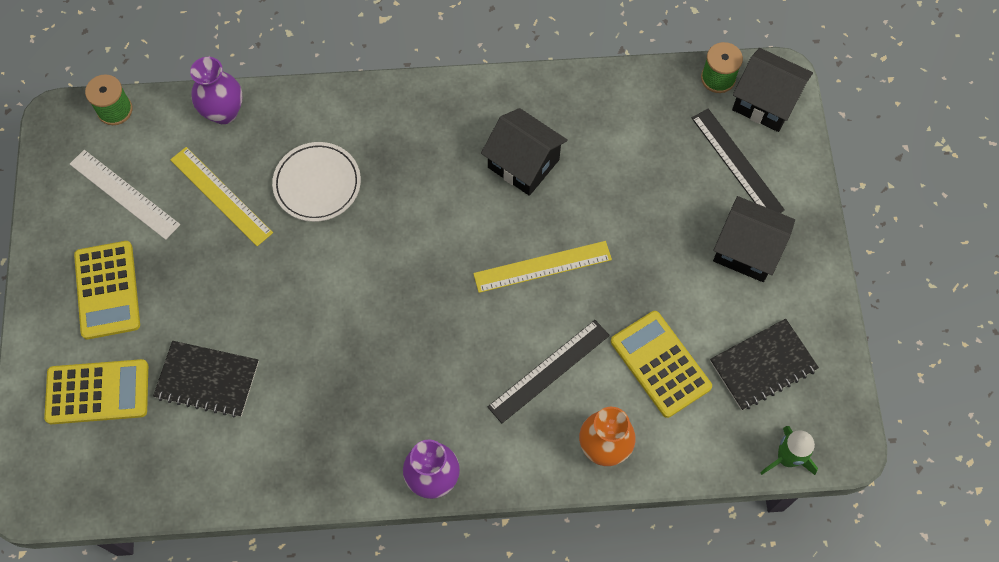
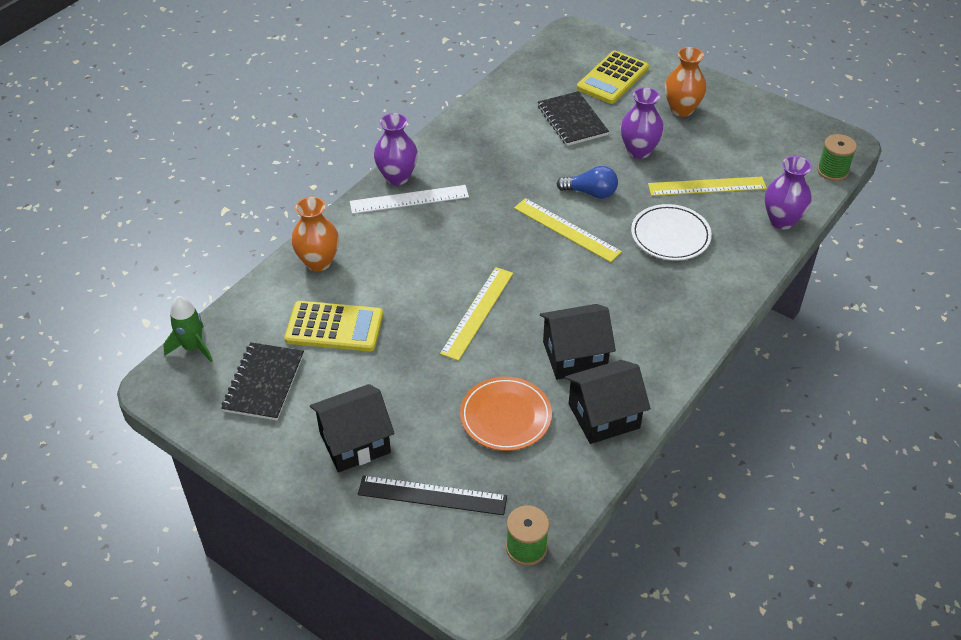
camera: 130 degrees right, 20 degrees down
(107, 290) = (681, 109): yellow calculator -> orange vase
(124, 194) = (752, 146): white ruler -> white ruler (409, 199)
(207, 380) = (572, 120): black notebook -> black notebook turned 75 degrees counterclockwise
(210, 286) = (639, 151): none -> purple vase
(310, 285) = (590, 193): none -> blue light bulb
(379, 270) = (566, 230): none -> yellow ruler
(549, 371) = (399, 268): black ruler -> none
(626, 168) = (505, 416): none -> orange plate
(765, 102) = (467, 565): black house -> black house (604, 416)

